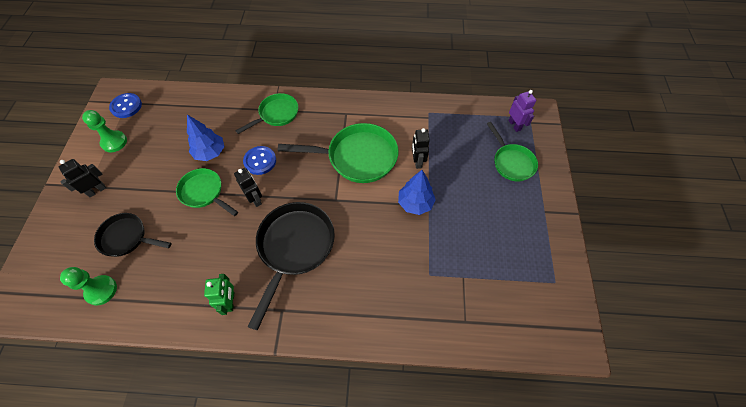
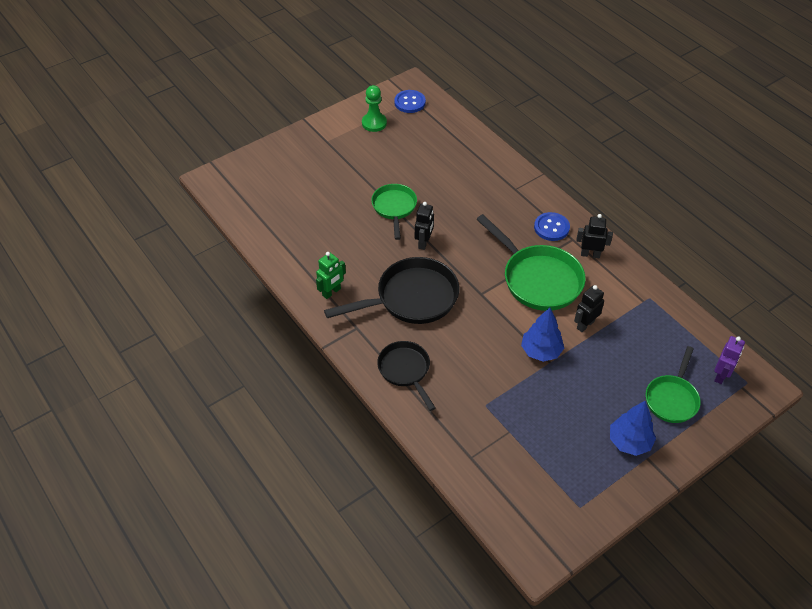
camera: 50 degrees right, 10 degrees down
(97, 190) = (329, 148): black robot -> black robot (590, 254)
(101, 290) = (267, 215): green pawn -> none
(127, 238) = (314, 195): black pan -> black pan (405, 370)
(210, 153) = (430, 183): blue tree -> blue tree (629, 442)
(260, 161) = (459, 219): blue button -> blue button (551, 227)
(276, 114) = (514, 195): green pan -> none

